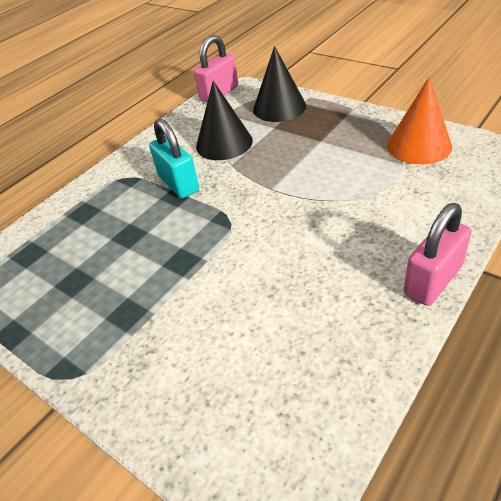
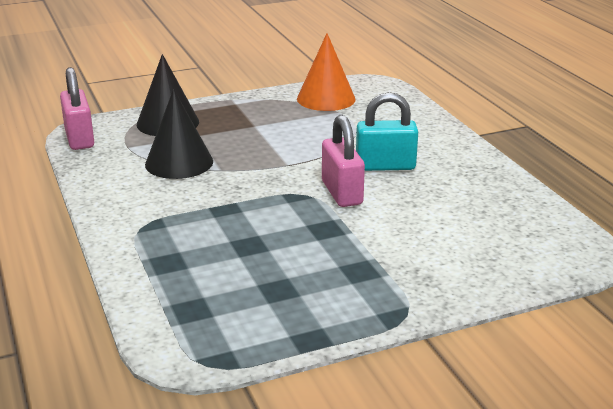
camera: 65 degrees left, 15 degrees down
(178, 184) = (207, 201): turquoise padlock -> turquoise padlock (385, 166)
(432, 280) = (470, 148): pink padlock -> pink padlock (341, 193)

